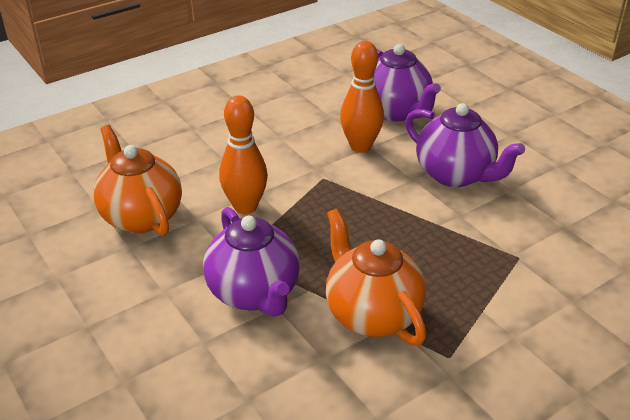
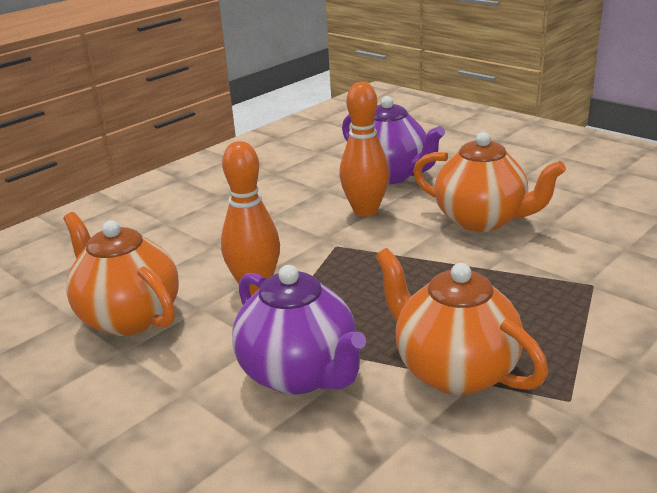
camera: 10 degrees left, 10 degrees down
(455, 175) = (482, 220): purple teapot -> orange teapot

